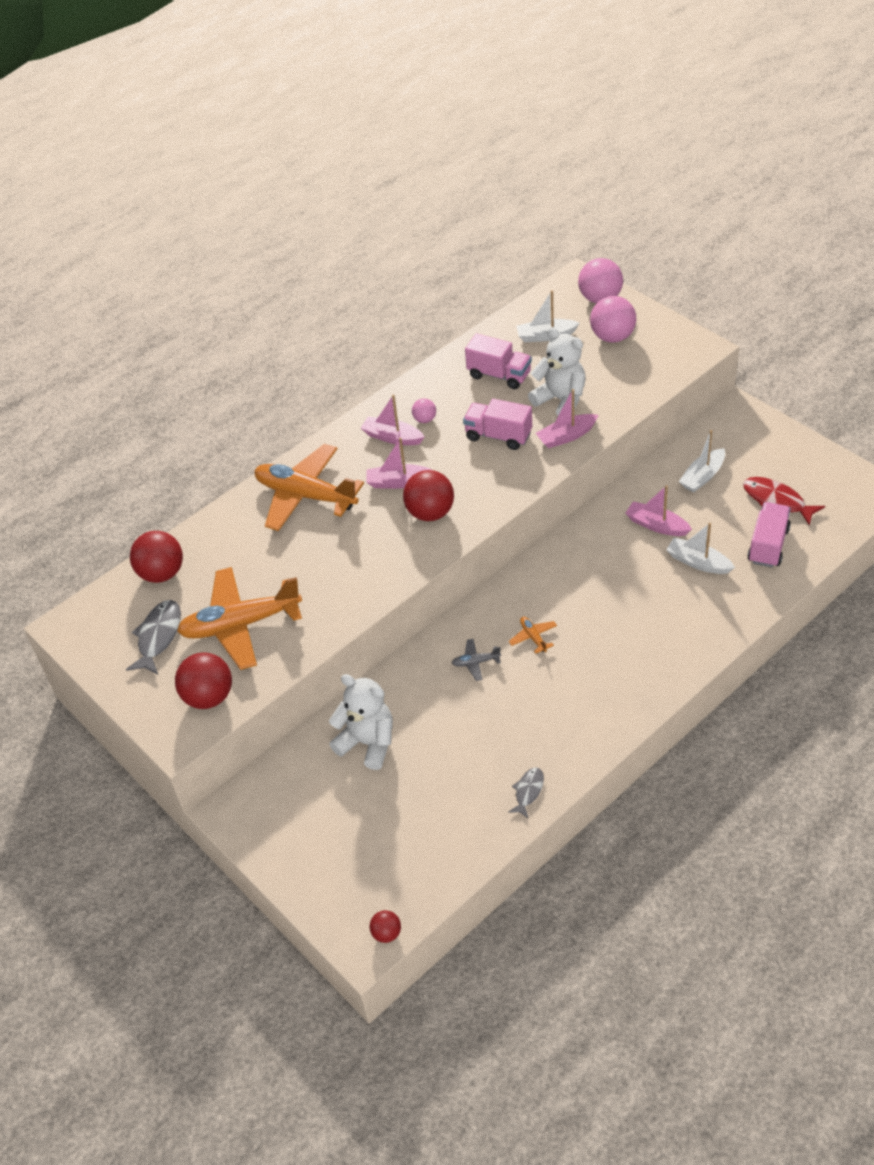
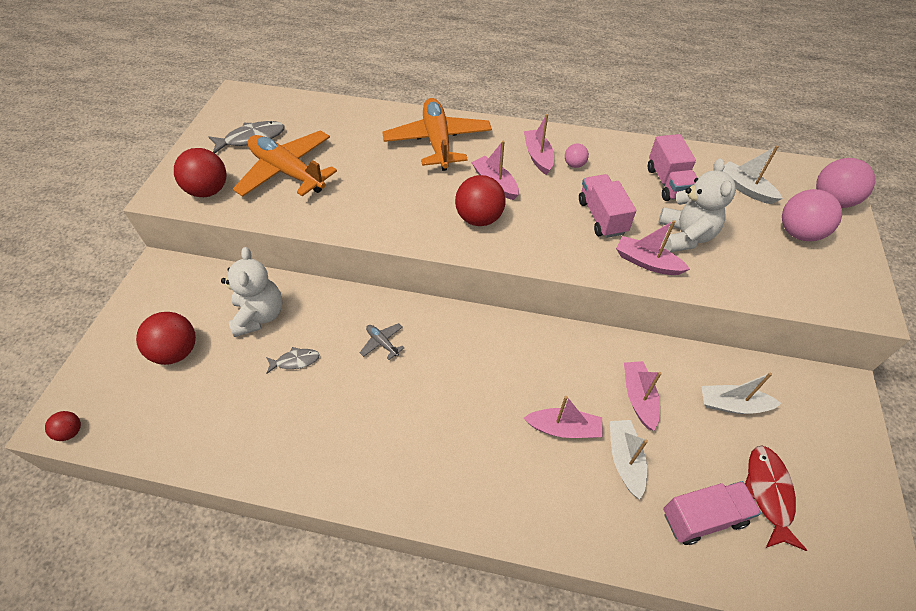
camera: 50 degrees right, 5 degrees up
(162, 573) = (310, 112): red ball -> red ball (177, 351)
(528, 791) = (263, 459): grey fish -> grey fish (295, 361)
(533, 637) = (436, 370): orange plane -> none
(647, 583) = (564, 428): none -> pink boat

